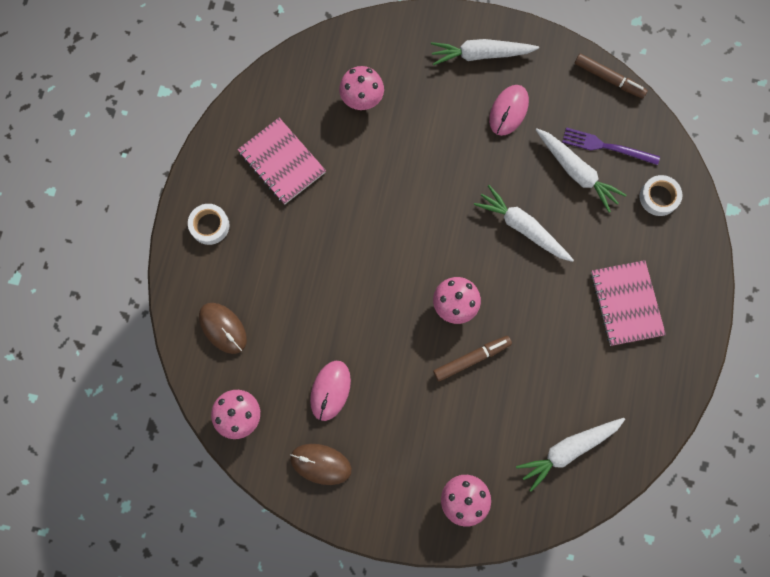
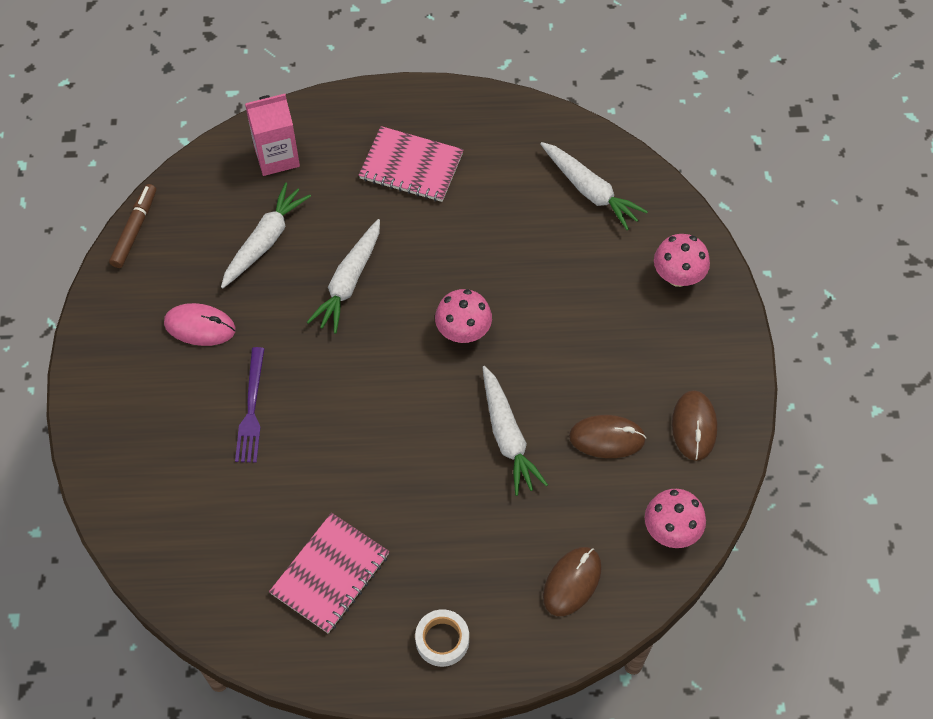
camera: 105 degrees left, 15 degrees down
(330, 390) = (607, 438): pink mouse -> brown mouse
(362, 99) = (218, 498): pink mushroom -> none
(471, 359) = (521, 301): brown marker -> none
(480, 55) = (127, 373): white carrot -> white carrot (507, 436)
(606, 147) = (225, 217): purple fork -> purple fork (251, 409)
(626, 303) = (411, 166): pink notebook -> pink notebook turned 45 degrees clockwise
(658, 197) = (277, 156): white tape -> pink carton

